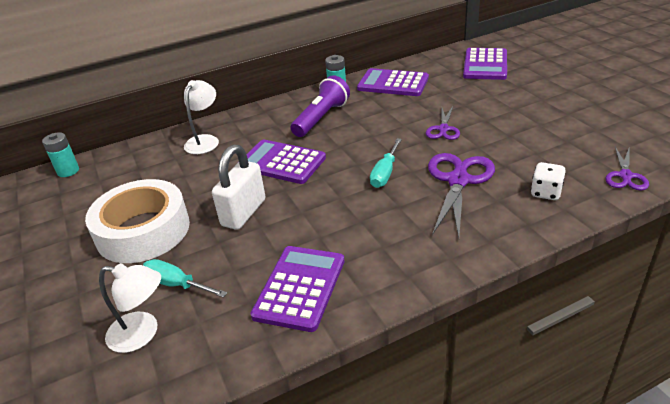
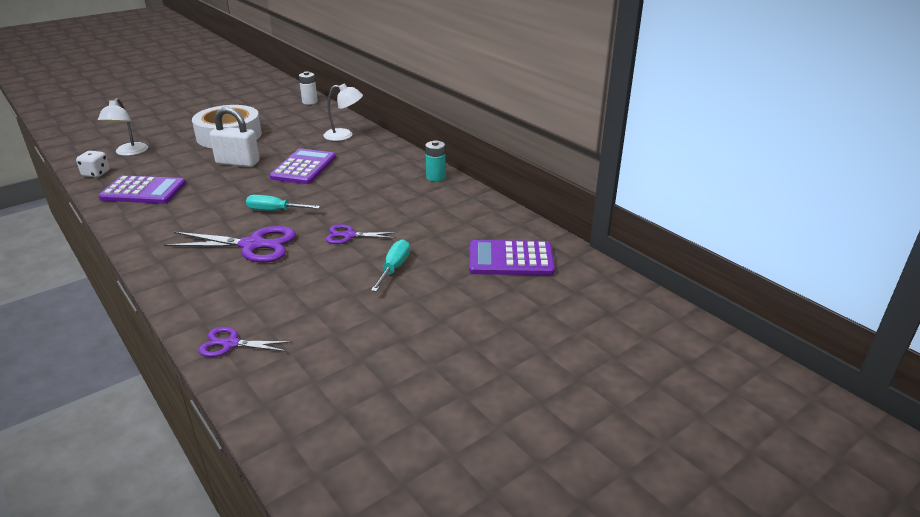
camera: 75 degrees right, 5 degrees down
(68, 171) = (310, 102): turquoise battery -> white battery
(176, 284) = (168, 154): turquoise screwdriver -> turquoise screwdriver (394, 268)
(321, 118) = (378, 175): purple flashlight -> none
(393, 83) = (453, 204): purple calculator -> none
(545, 192) = (217, 291): white dice -> white dice (96, 174)

